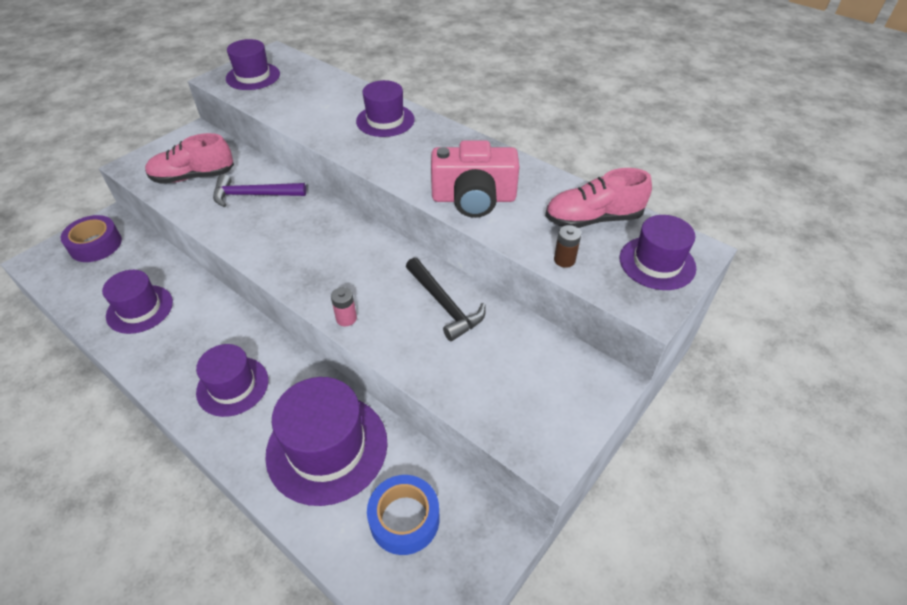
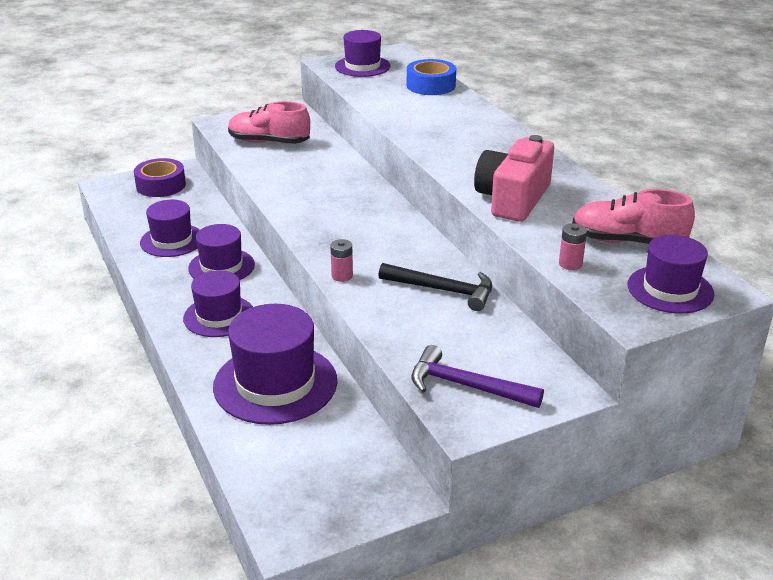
camera: 25 degrees right, 15 degrees down
(254, 195) = (315, 167): purple hammer -> purple hammer (466, 386)
(385, 120) = (468, 123): purple hat -> purple hat (221, 266)
(404, 519) = (313, 455): blue tape -> blue tape (431, 85)
(445, 305) = (443, 290): black hammer -> black hammer turned 60 degrees counterclockwise
(474, 198) = (513, 199): pink camera -> pink camera turned 90 degrees clockwise
(564, 260) = (570, 264): brown battery -> pink battery

